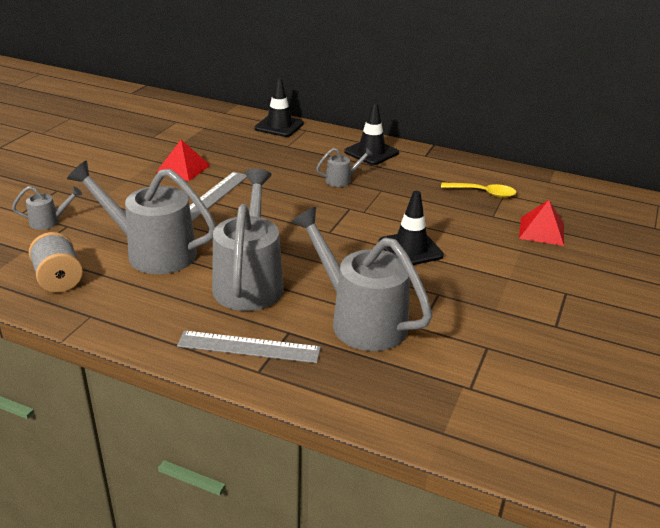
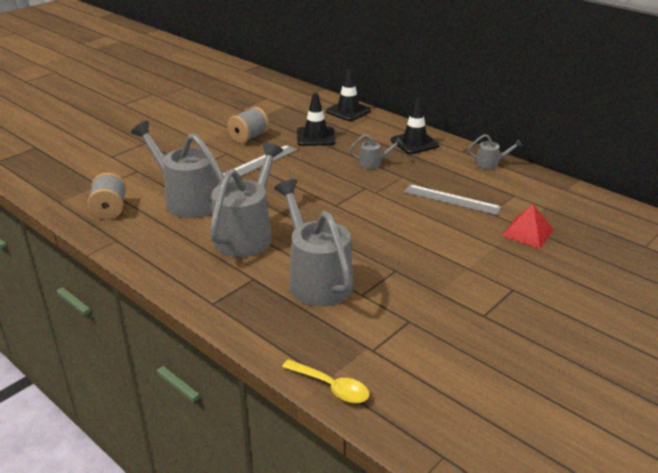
camera: 20 degrees right, 0 degrees up
(49, 221) = (127, 166): grey watering can -> grey watering can (491, 164)
(183, 168) = (249, 137): red pyramid -> grey spool
(249, 347) = (216, 284): grey ruler -> grey ruler (451, 199)
(410, 249) = (395, 229): black traffic cone -> black traffic cone (315, 137)
(483, 193) = (494, 191): yellow spoon -> yellow spoon (331, 387)

